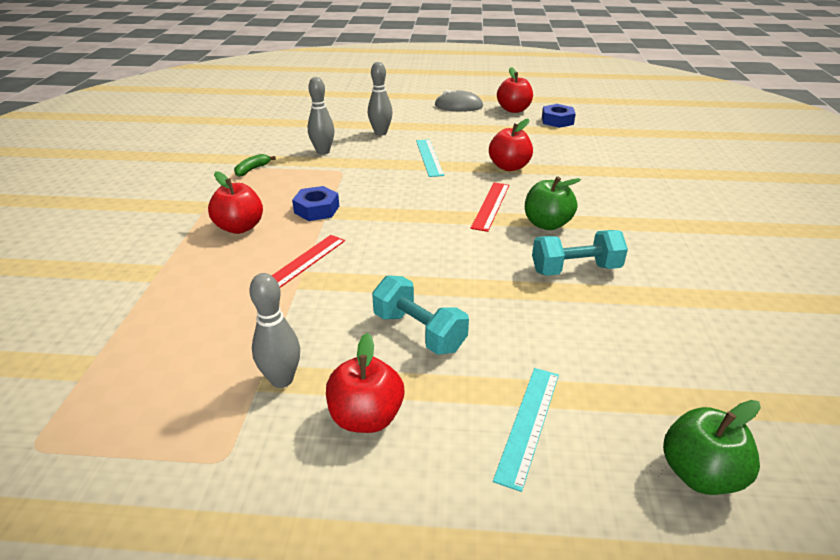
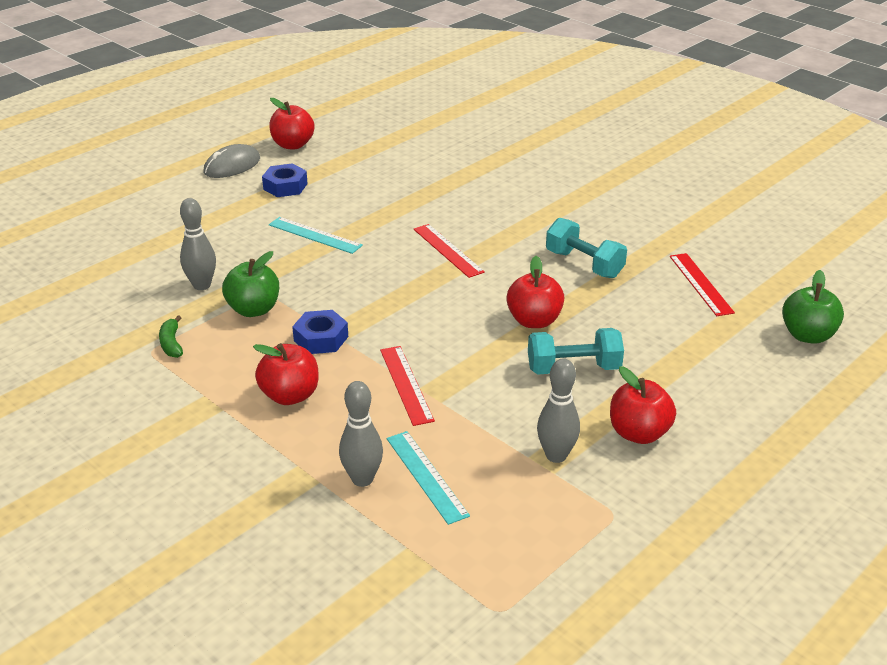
camera: 50 degrees left, 0 degrees up
(380, 133) = (216, 235): grey bowling pin -> grey bowling pin (362, 479)
(509, 167) = (397, 207): red apple -> red apple (534, 321)
(528, 424) = (713, 371): turquoise ruler -> turquoise ruler (426, 476)
(547, 224) = (511, 241): green apple -> green apple (254, 309)
(557, 121) = (352, 139): blue nut -> blue nut (285, 186)
(575, 269) = (584, 264): turquoise dumbbell -> turquoise dumbbell turned 75 degrees counterclockwise
(658, 347) = (700, 284): none -> red ruler

